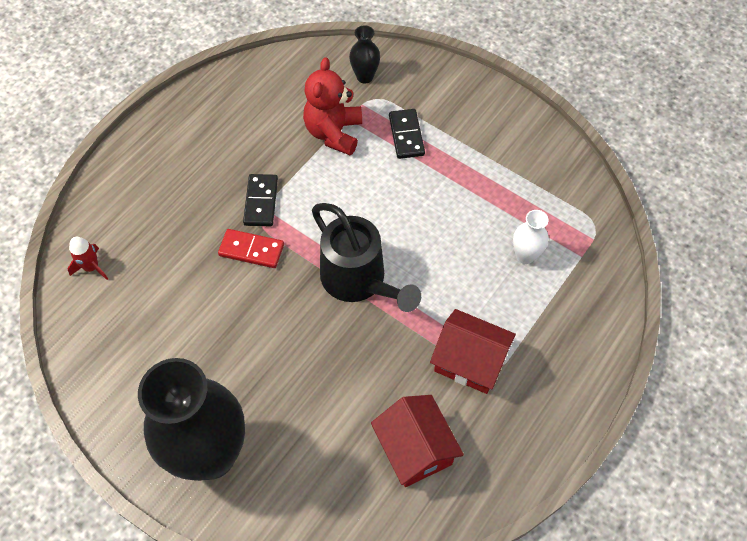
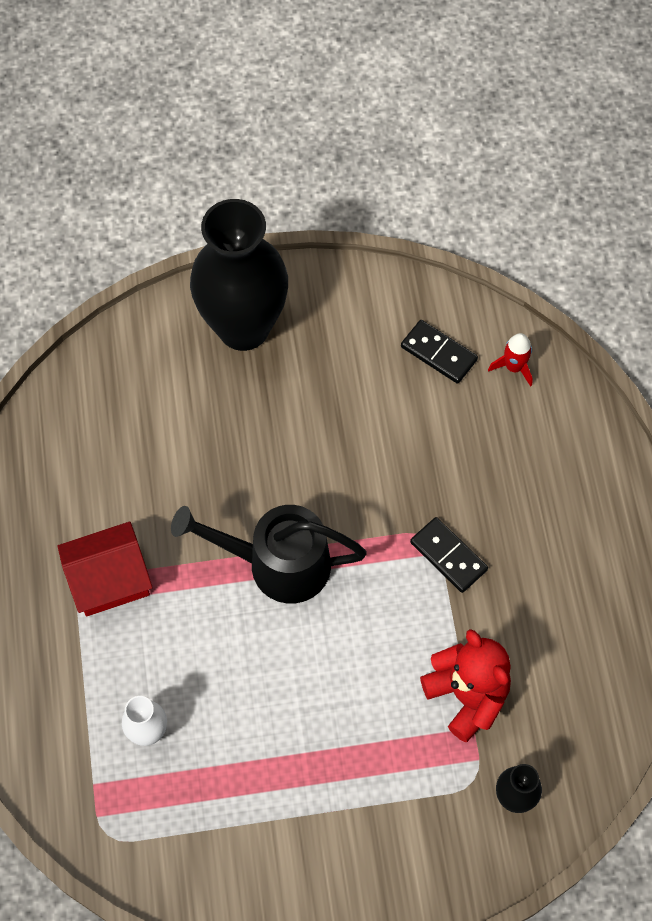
camera: 135 degrees right, 5 degrees up
(251, 250) = (402, 504): red domino -> none
(406, 135) = (393, 763): black domino -> black domino (438, 353)
(415, 449) = (89, 468): red house -> none

